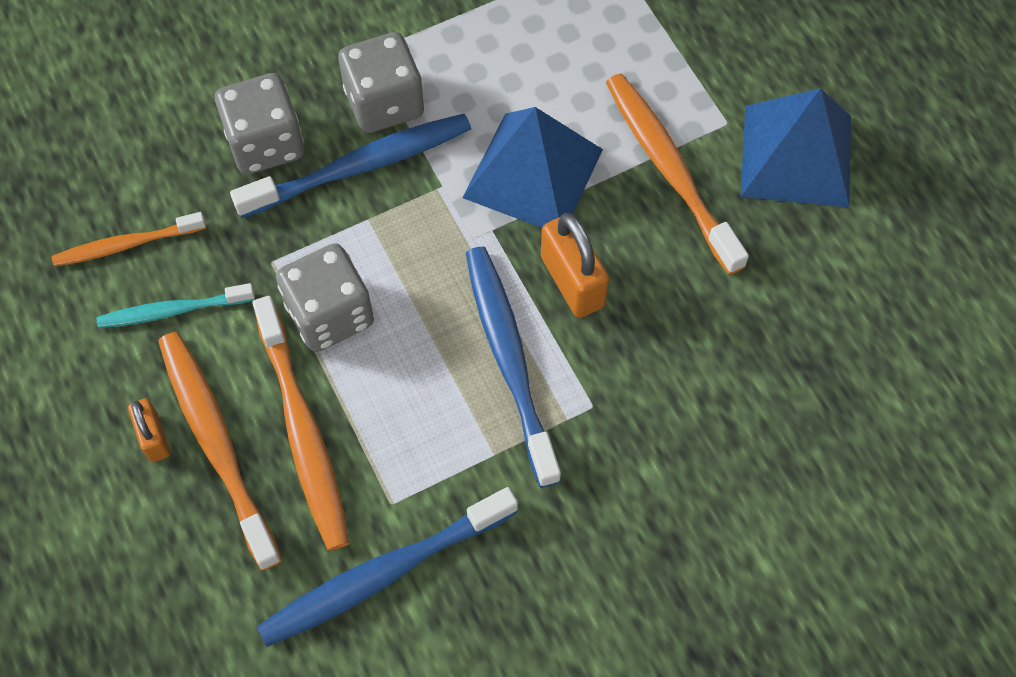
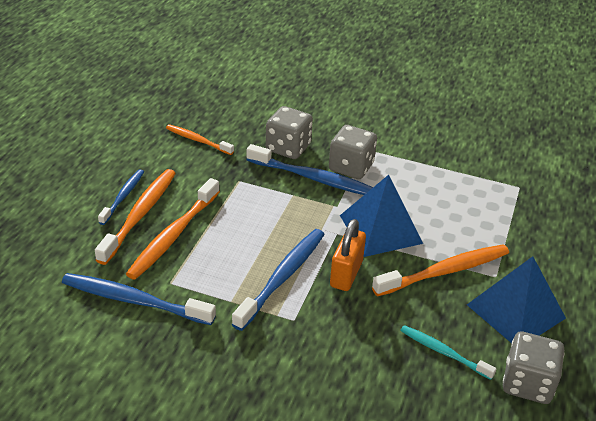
camera: 45 degrees right, 25 degrees down
(154, 438) = (123, 196): orange padlock -> blue toothbrush
(173, 310) = (184, 168): turquoise toothbrush -> turquoise toothbrush (443, 352)
(330, 314) = (236, 210): grey dice -> grey dice (527, 383)
(670, 170) = (444, 271): orange toothbrush -> orange toothbrush turned 45 degrees clockwise

